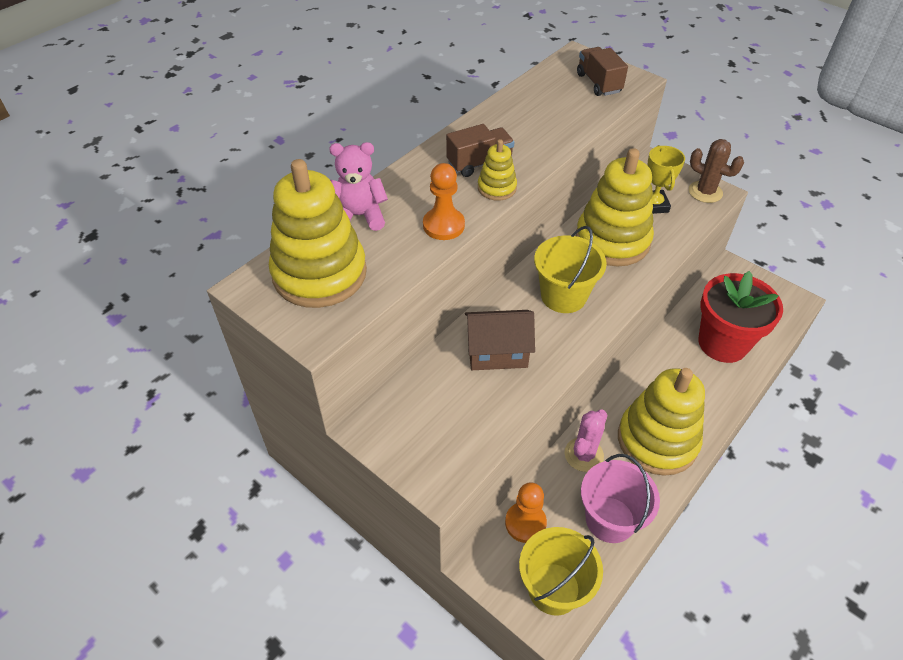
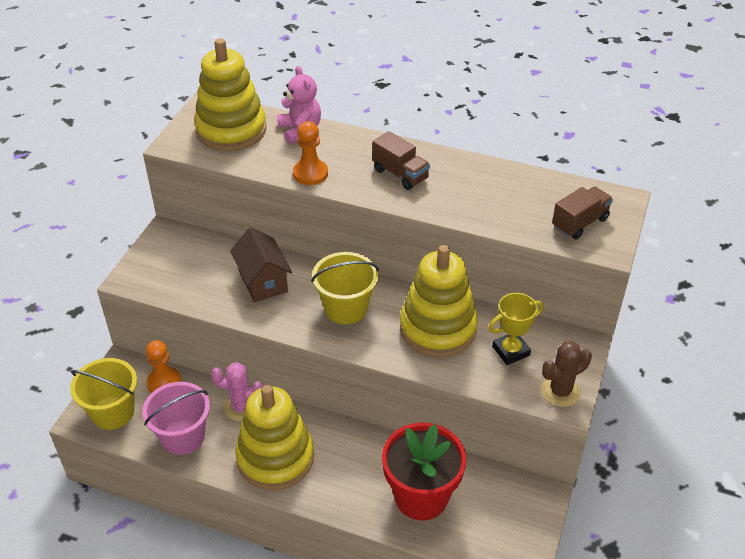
camera: 70 degrees right, 5 degrees down
(497, 188) = (372, 191): yellow stacking toy -> none
(705, 192) = (560, 391): brown cactus -> brown cactus turned 45 degrees clockwise

